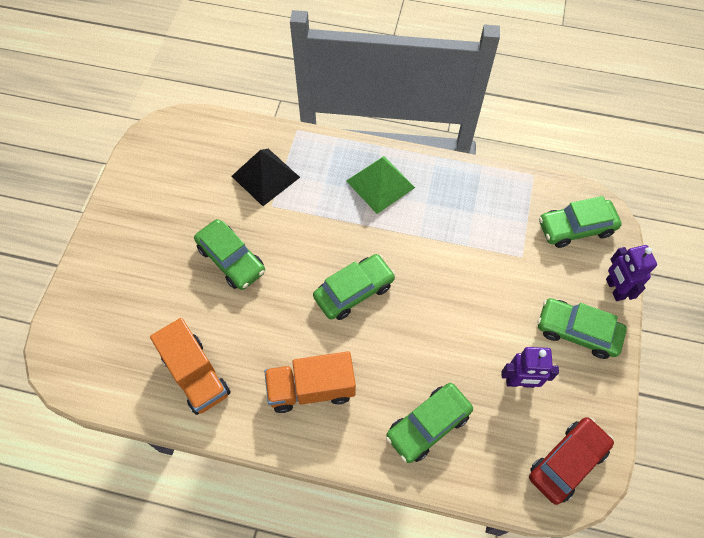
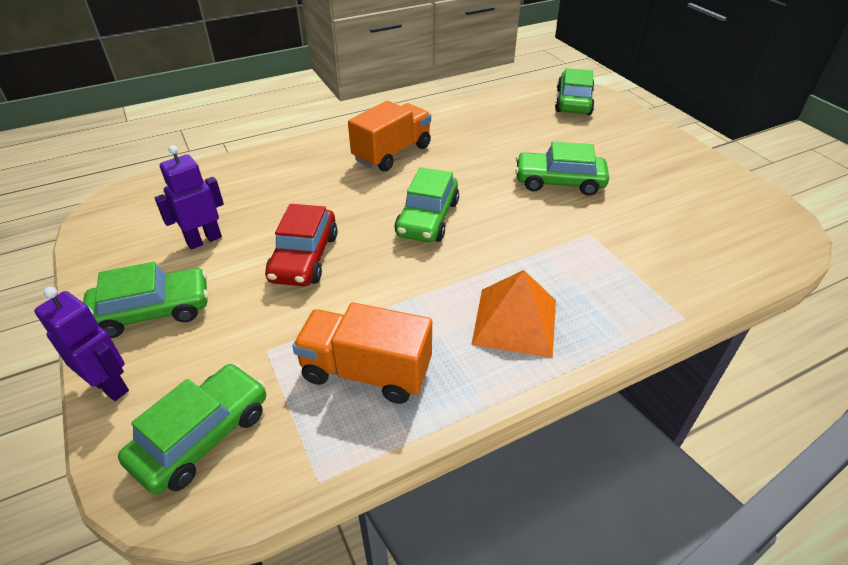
camera: 140 degrees right, 20 degrees down
(196, 375) = (483, 122): orange truck -> orange truck (366, 371)
(265, 176) = (635, 252): black pyramid -> none
(380, 184) = (515, 321): green pyramid -> orange pyramid
(428, 425) = (276, 178): green car -> green car (573, 102)
(567, 462) = (128, 214): red car -> red car (304, 257)

